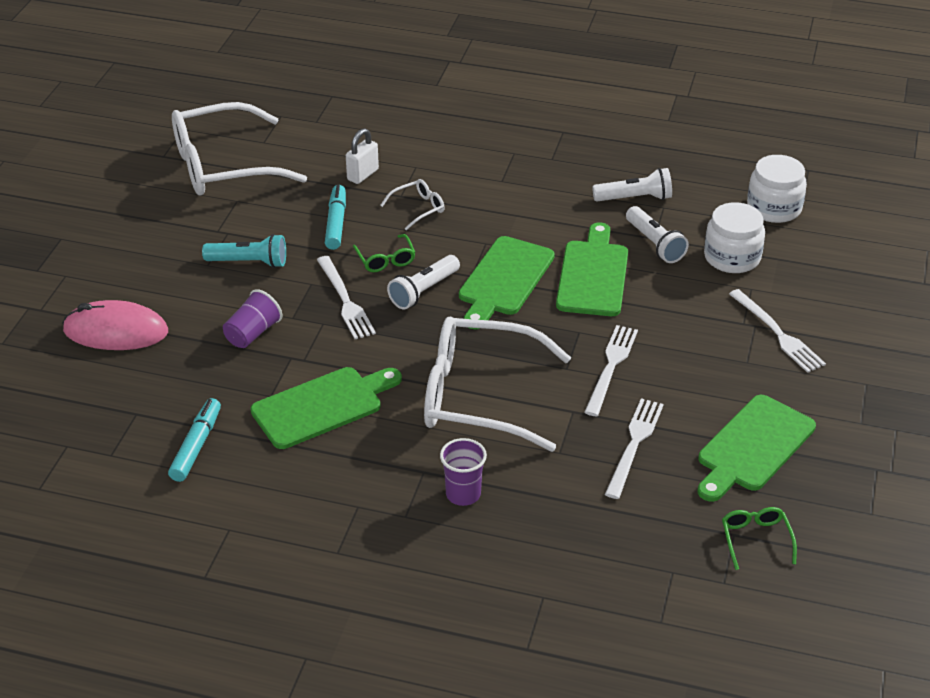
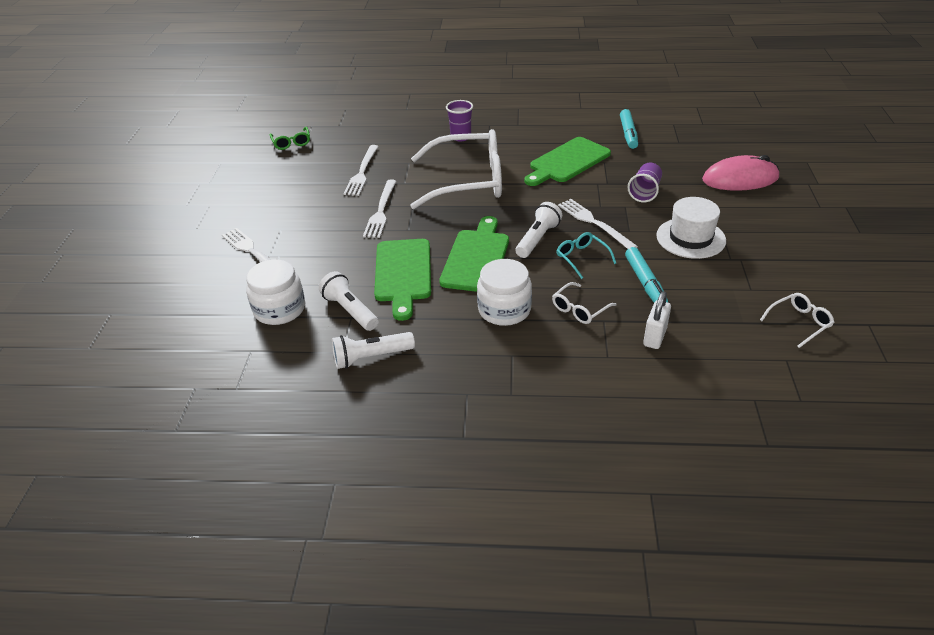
camera: 170 degrees right, 0 degrees up
(222, 166) = (799, 323): white glasses -> white glasses, size x0.41
(249, 262) = (690, 238): turquoise flashlight -> white hat
(385, 260) = (581, 258): green glasses -> turquoise glasses
(753, 447) = (285, 182): green cutting board -> none
(774, 208) = (228, 370): white jar -> white jar (504, 310)

